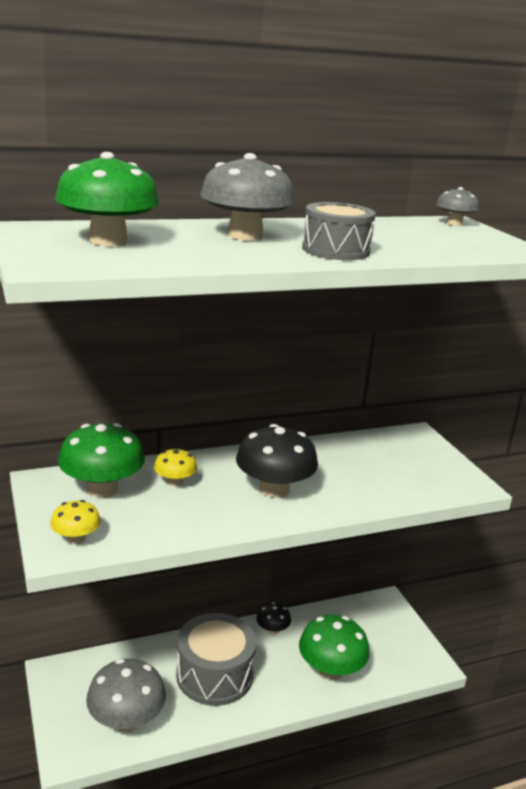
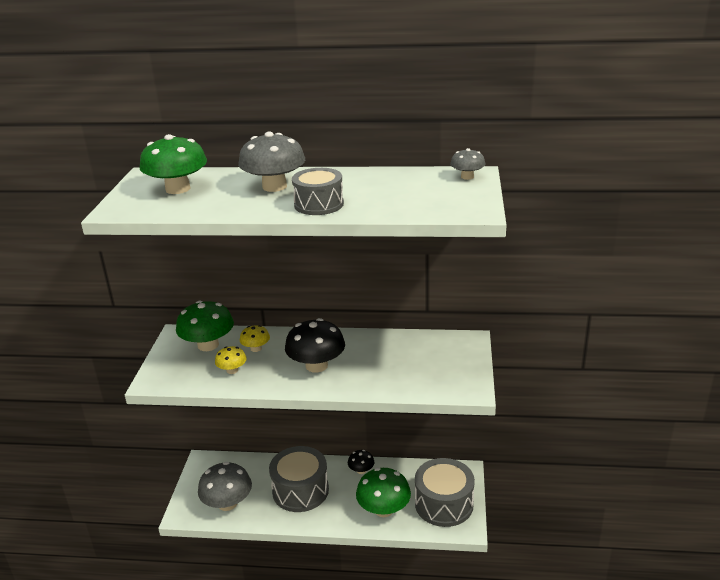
camera: 30 degrees right, 5 degrees up
(76, 538) = (167, 375): yellow mushroom -> yellow mushroom (232, 370)
(391, 644) = (444, 504): none -> grey drum

